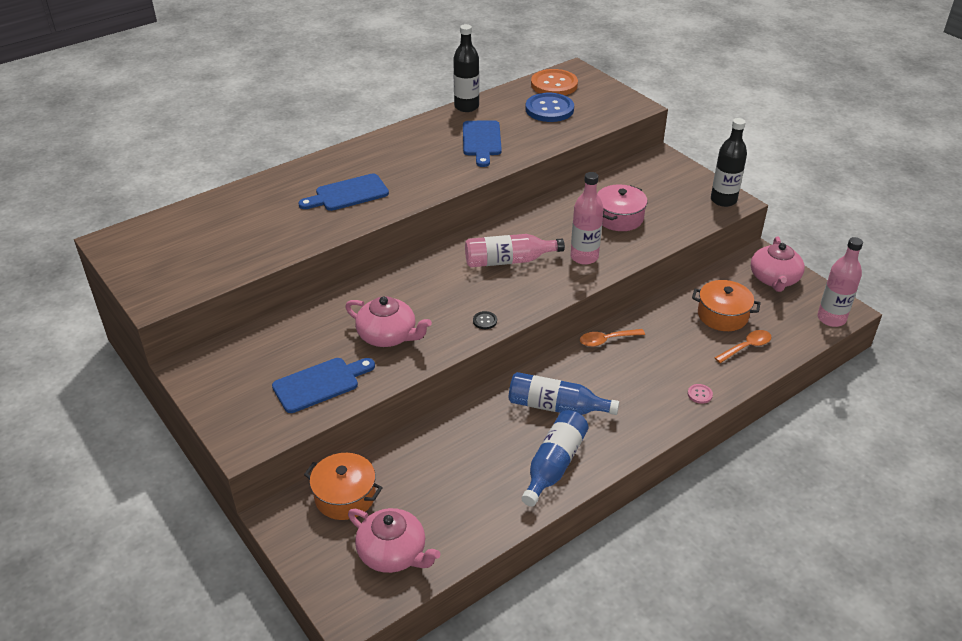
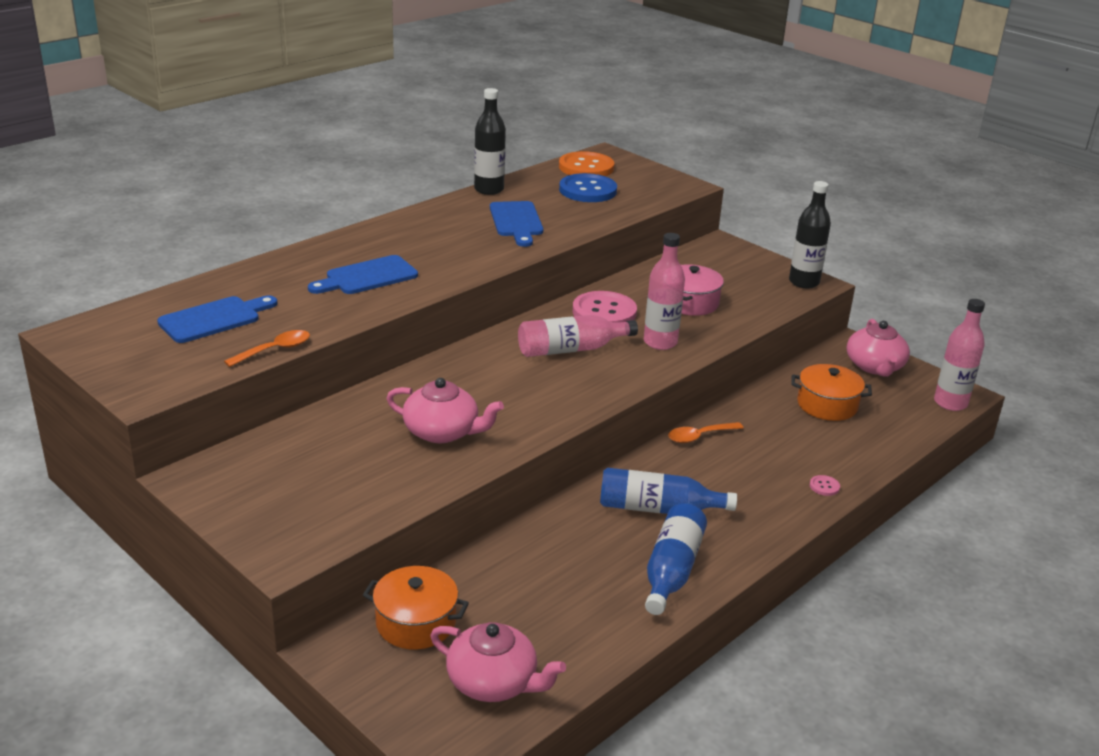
camera: 10 degrees left, 10 degrees down
(320, 384) = (368, 487): blue cutting board -> blue cutting board (214, 319)
(485, 321) = (559, 411): black button -> none
(544, 224) = (604, 312): none -> pink button
(746, 347) = (864, 435): orange spoon -> orange spoon (275, 350)

